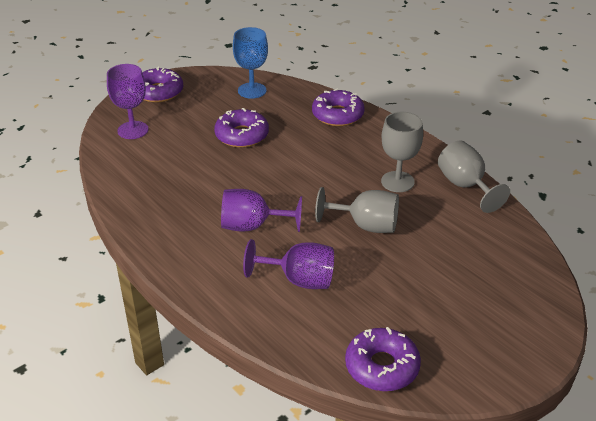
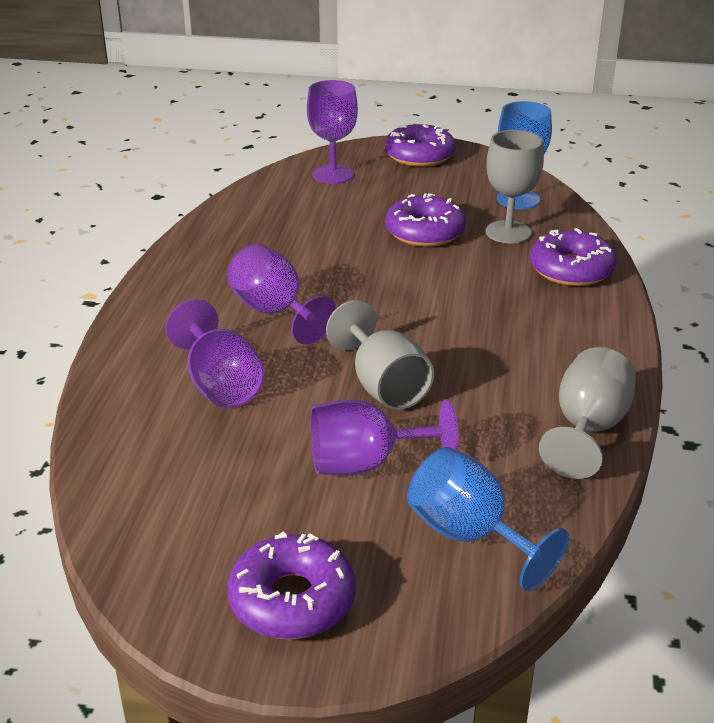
camera: 50 degrees right, 5 degrees down
(382, 367) = (133, 515): purple donut -> purple donut (292, 600)
(397, 182) = (508, 371): grey goblet -> grey goblet (508, 232)
(422, 265) = (365, 464): none -> purple goblet
(504, 262) = (469, 536): none -> blue goblet

